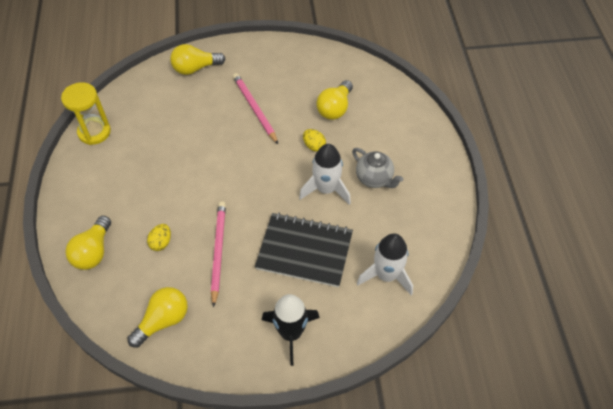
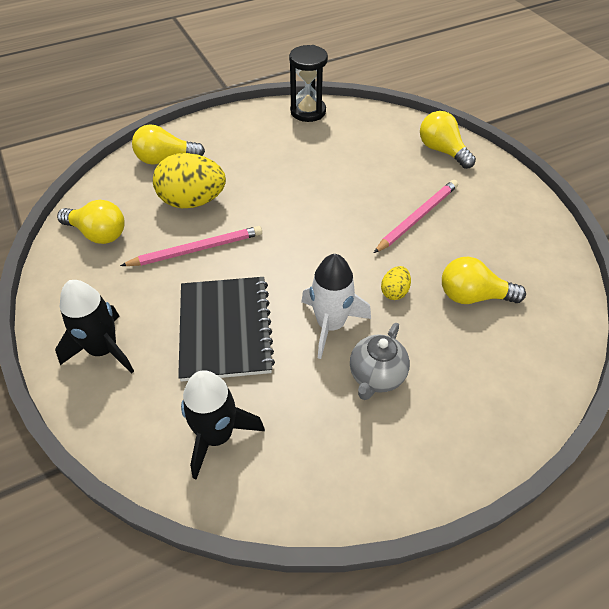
camera: 70 degrees right, 5 degrees down
(94, 132) = (308, 111): yellow hourglass -> black hourglass
(161, 242) = (192, 201): yellow egg -> yellow egg, size x2.15
(386, 275) = (217, 435): white rocket -> black rocket

